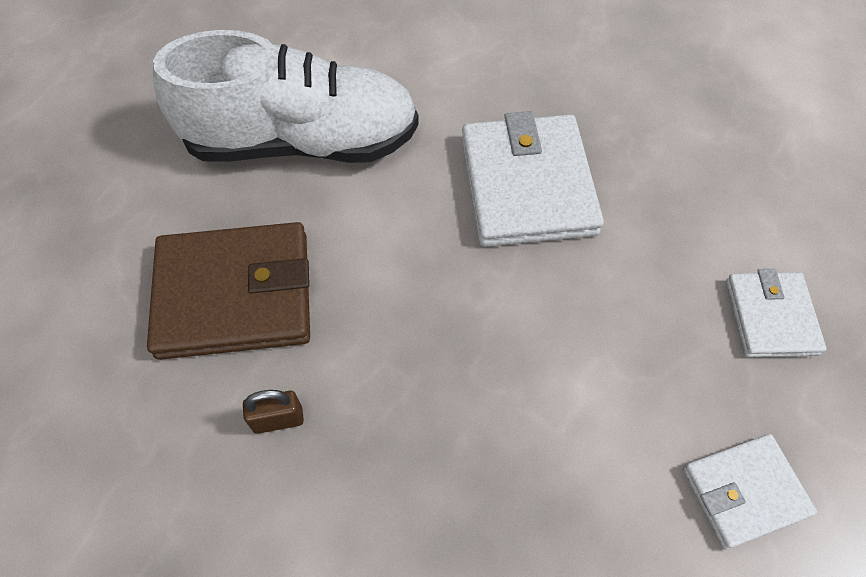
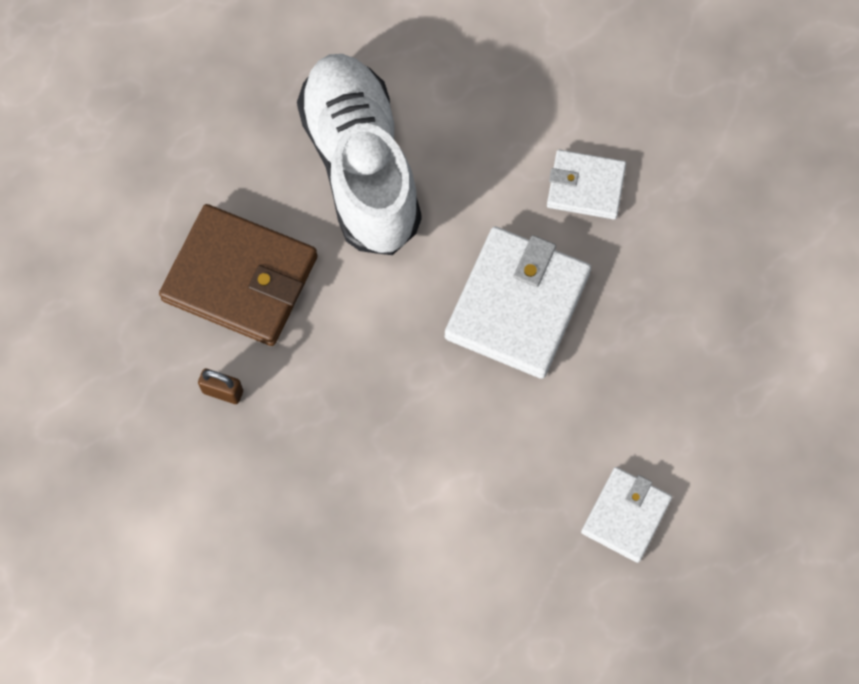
camera: 30 degrees right, 10 degrees up
(302, 141) = (361, 166): white shoe -> white shoe turned 135 degrees counterclockwise
(744, 492) = (505, 618): white wallet -> white wallet (585, 186)

